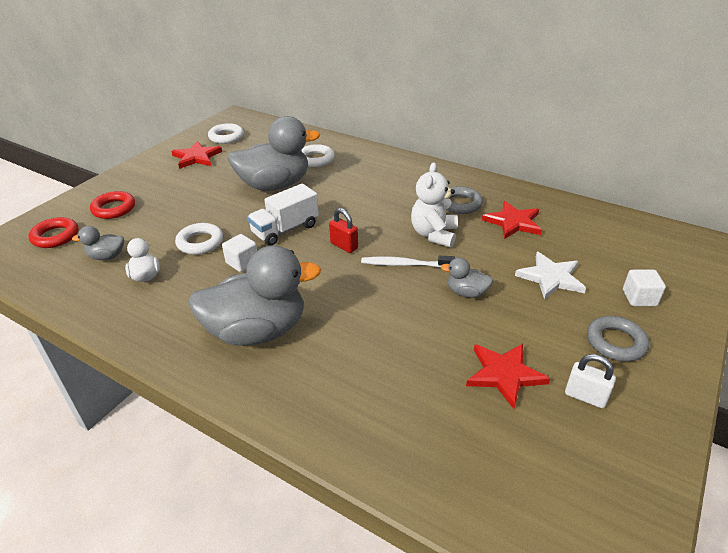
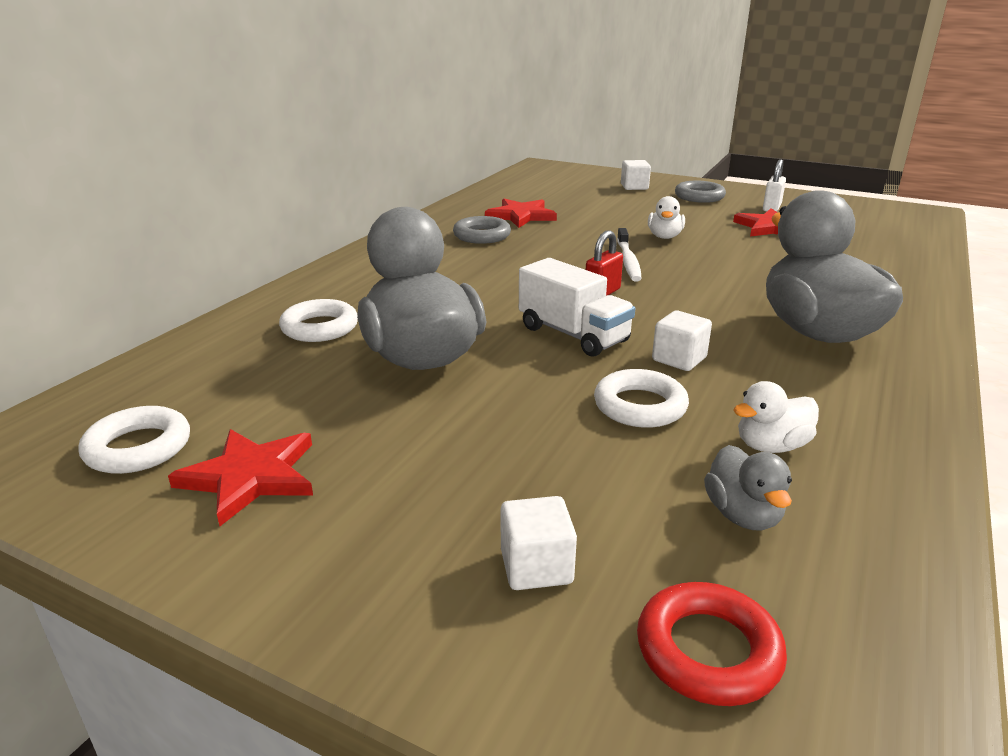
camera: 95 degrees left, 10 degrees down
(114, 209) = (536, 567): red ring -> white cube
(434, 234) = (557, 248): white teddy bear -> none
(466, 292) = (664, 237): grey duck -> white duck
(551, 277) = (620, 208): white star -> none

